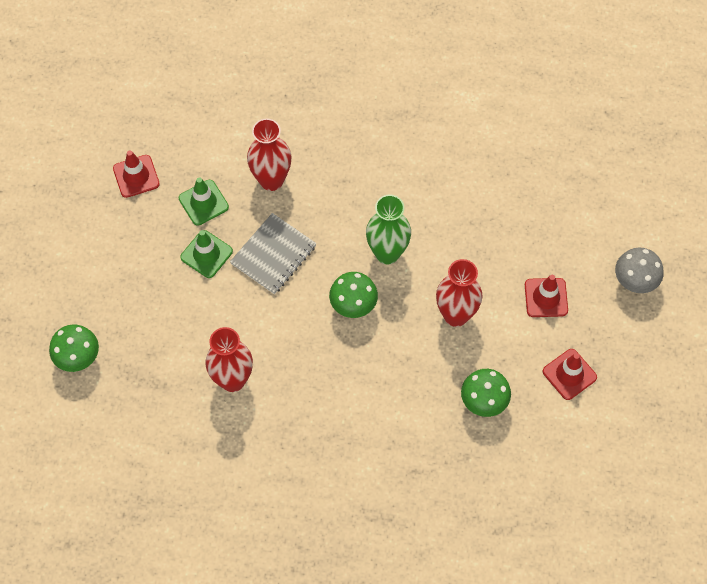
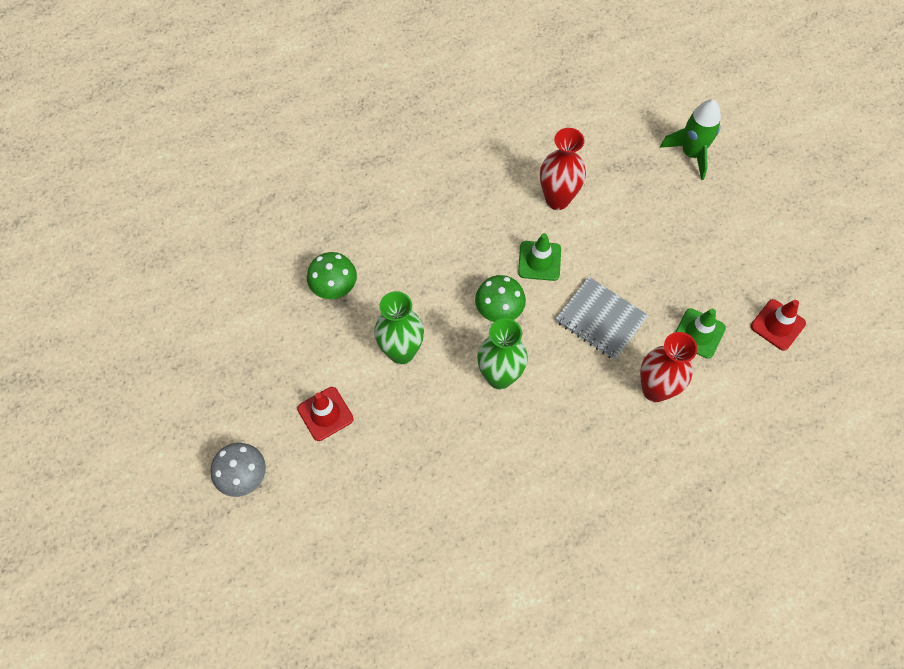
camera: 150 degrees right, 0 degrees up
(78, 358) = (691, 153): green mushroom -> green rocket
(206, 254) = (659, 288): green traffic cone -> green traffic cone (539, 261)
(273, 255) = (600, 319): grey notebook -> grey notebook turned 60 degrees counterclockwise
(456, 315) = (401, 352): red vase -> green vase
(569, 374) = (269, 352): red traffic cone -> none

